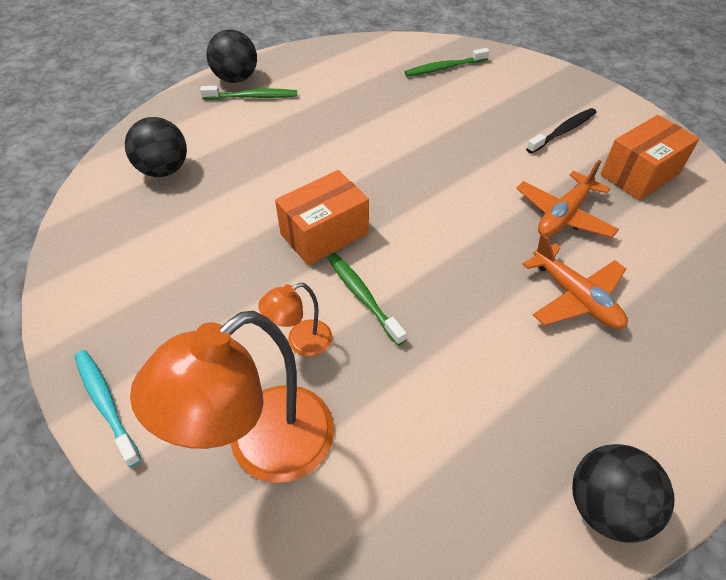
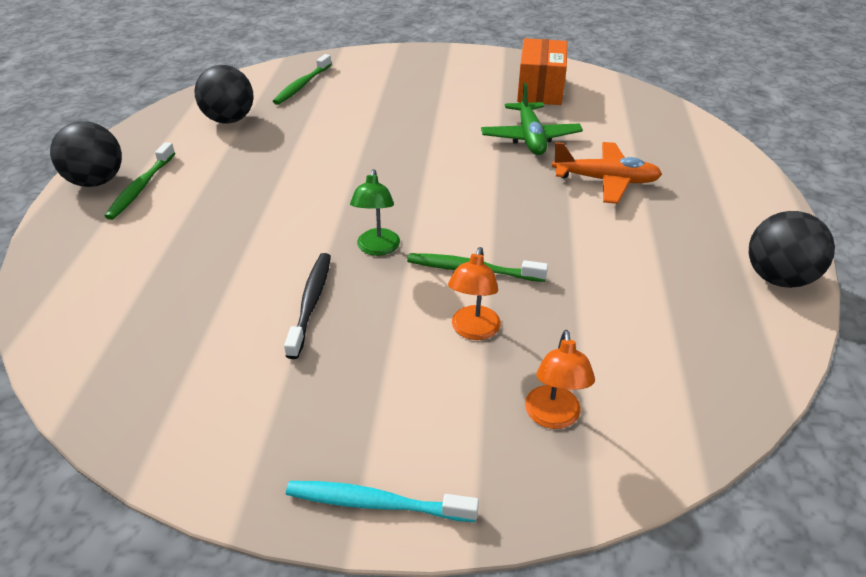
camera: 45 degrees left, 10 degrees down
(164, 170) = (132, 294): black ball -> black ball (229, 120)
(252, 97) = (141, 187): green toothbrush -> green toothbrush turned 150 degrees clockwise
(263, 447) = (553, 417): orange lamp -> orange lamp, size x0.48
(324, 234) = (377, 248): orange box -> green lamp
(563, 131) = (455, 87): black toothbrush -> black toothbrush (311, 303)
(563, 215) = (530, 138): orange plane -> green plane

